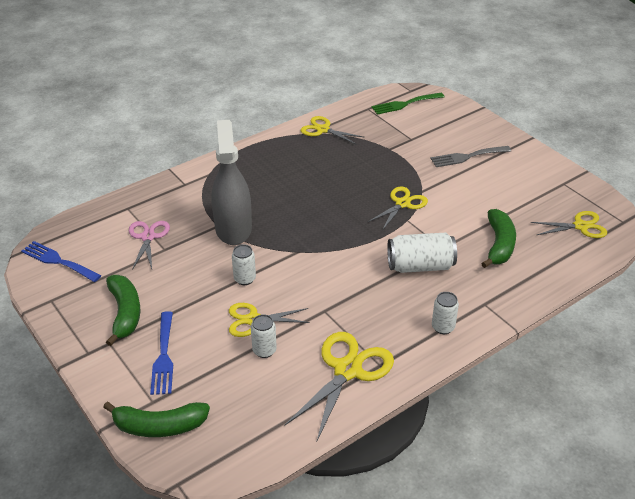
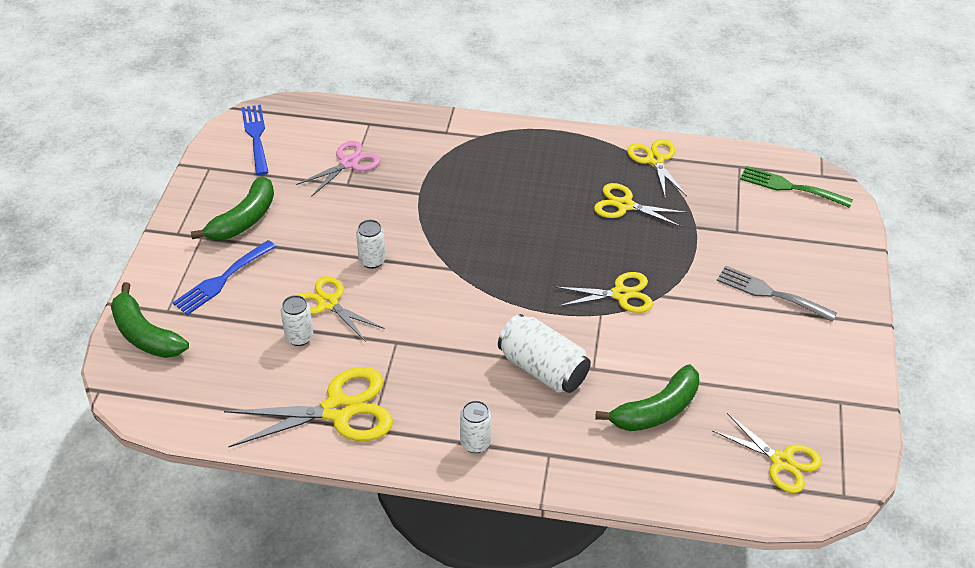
camera: 45 degrees right, 5 degrees up
(233, 228) = (428, 205): grey spray bottle -> none
(340, 160) = (624, 205): none -> yellow scissors

